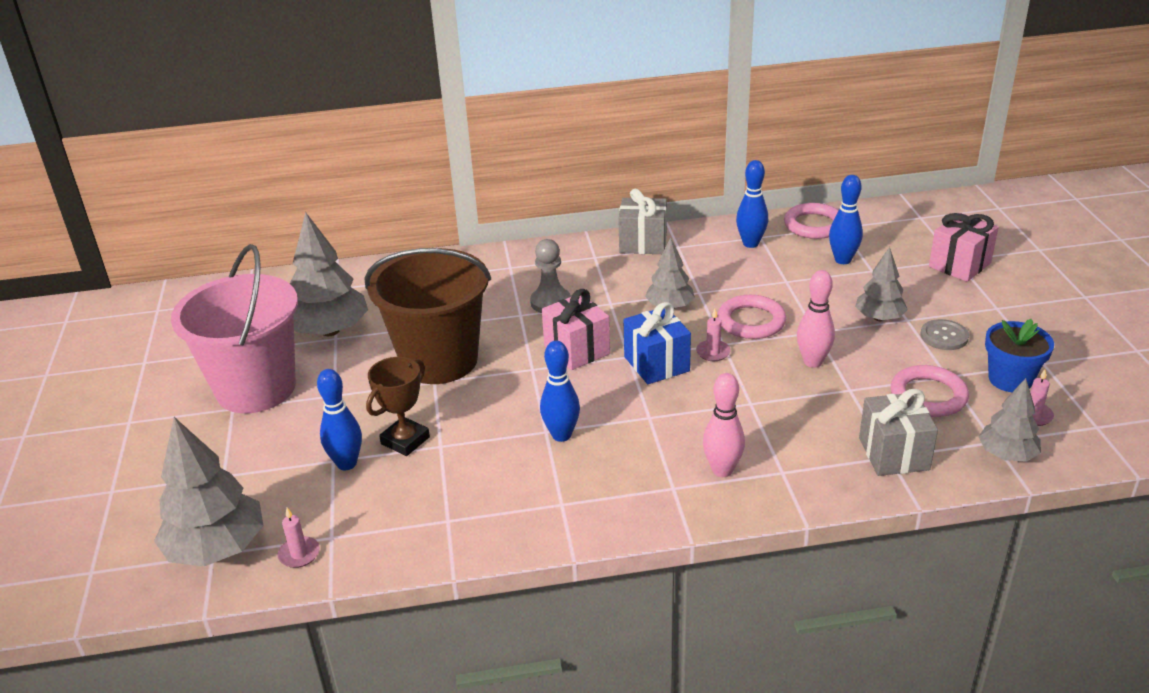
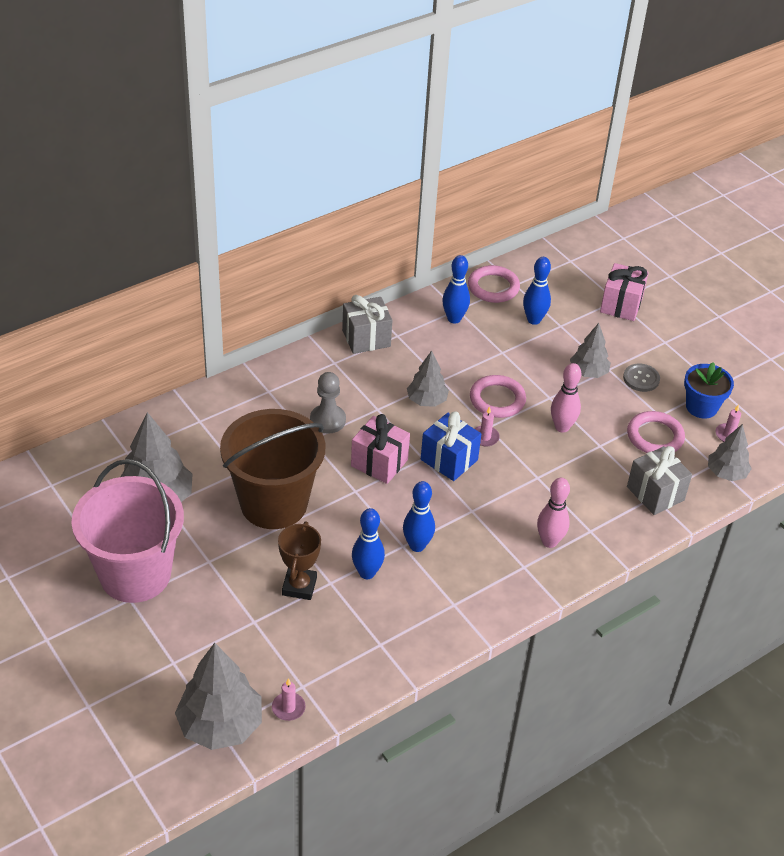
camera: 30 degrees left, 10 degrees up
(347, 463) = (267, 621): blue bowling pin -> blue bowling pin (367, 573)

